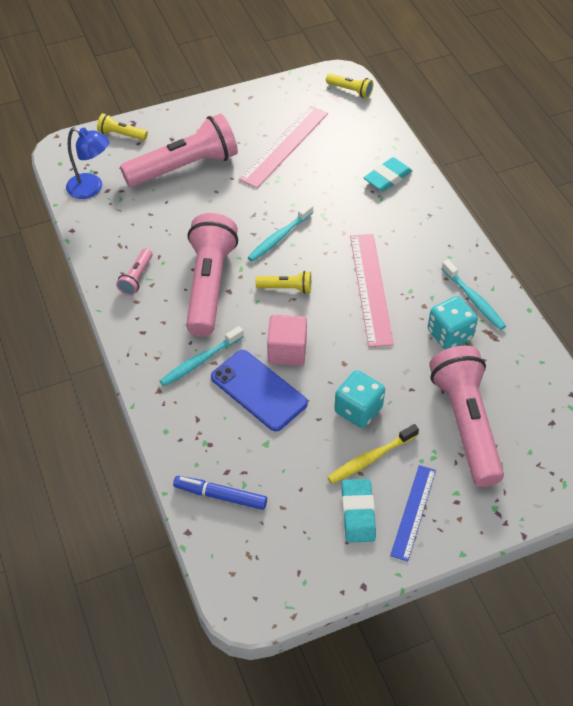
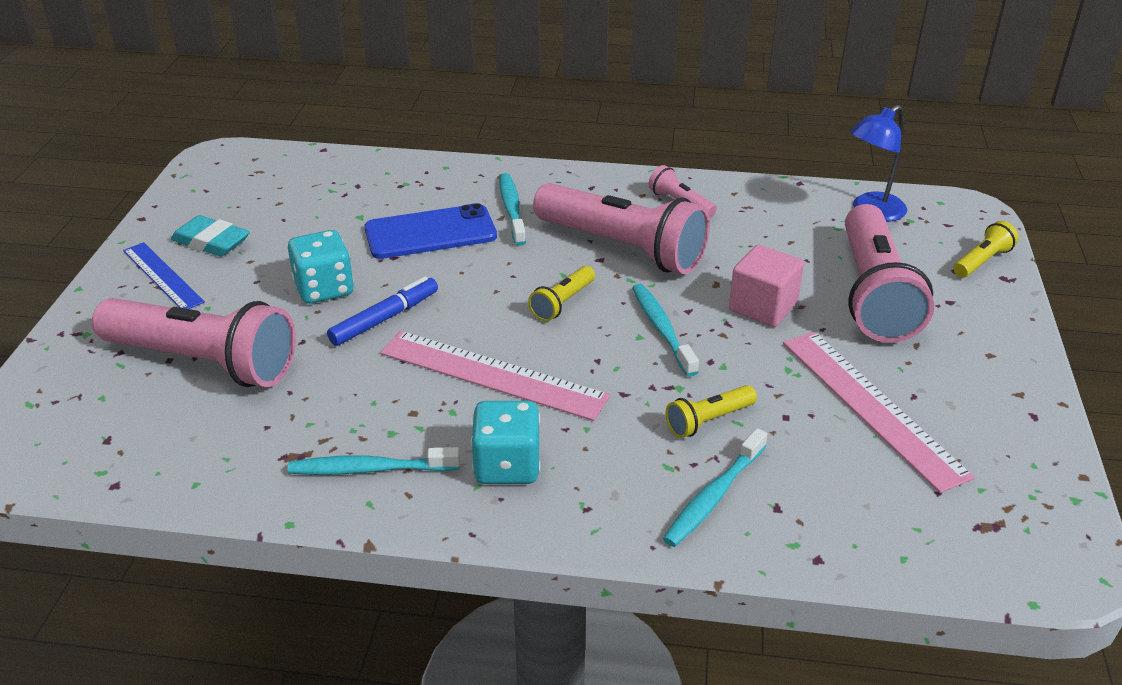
camera: 120 degrees right, 15 degrees down
(220, 496) = (336, 174): blue marker -> blue marker (384, 318)
(287, 351) = (462, 269): pink cube -> pink cube (763, 307)
(350, 90) = (1006, 557): yellow flashlight -> yellow flashlight (708, 420)
(371, 458) = (256, 273): yellow toothbrush -> none
(387, 178) = (714, 496): turquoise eraser -> turquoise toothbrush
(449, 334) = (340, 413): turquoise dice -> turquoise dice (507, 466)

